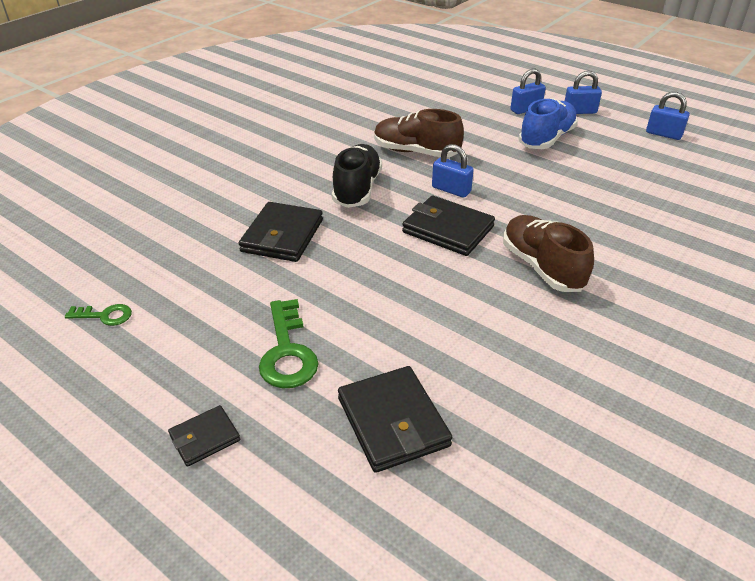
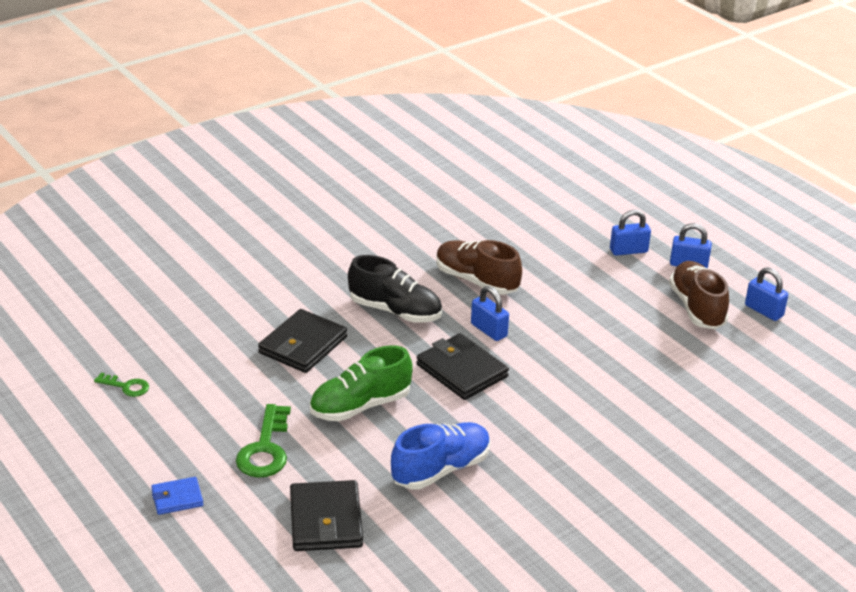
camera: 15 degrees right, 5 degrees down
(205, 438) = (177, 498): black wallet -> blue wallet
(357, 189) = (395, 311): black shoe -> black shoe turned 90 degrees clockwise
(368, 283) = (360, 406): none -> green shoe
(542, 267) = (529, 425): brown shoe -> brown shoe (697, 308)
(546, 139) = (626, 292): blue shoe -> blue shoe (441, 469)

